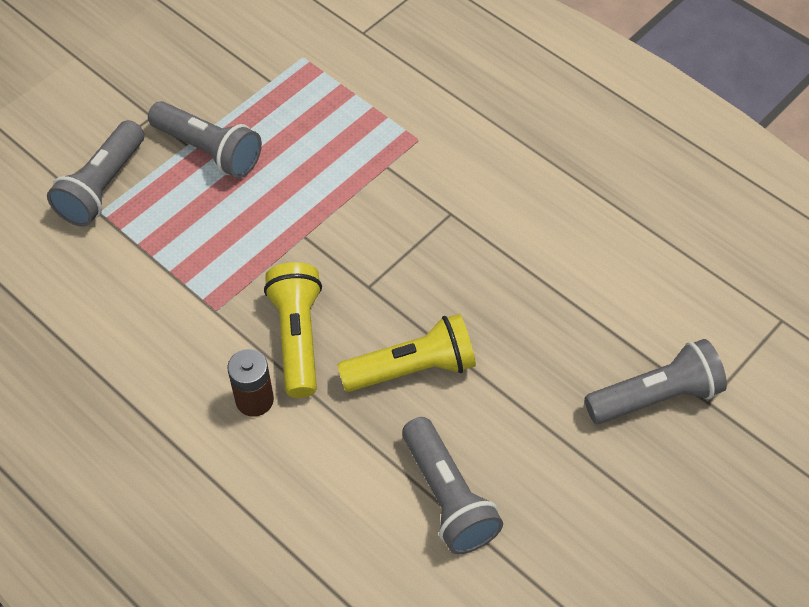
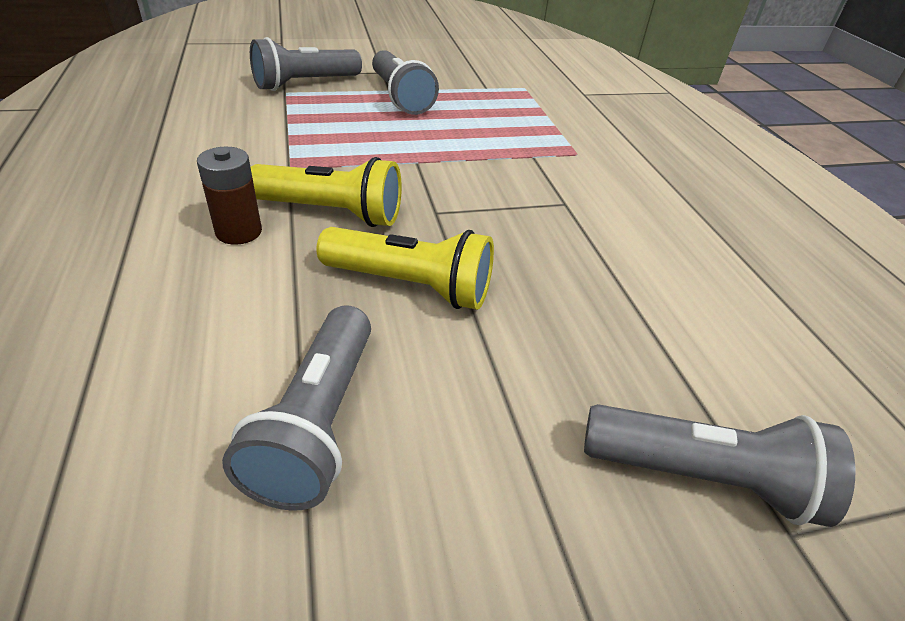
camera: 30 degrees right, 15 degrees down
(297, 337) = (332, 212): yellow flashlight -> yellow flashlight turned 75 degrees clockwise

